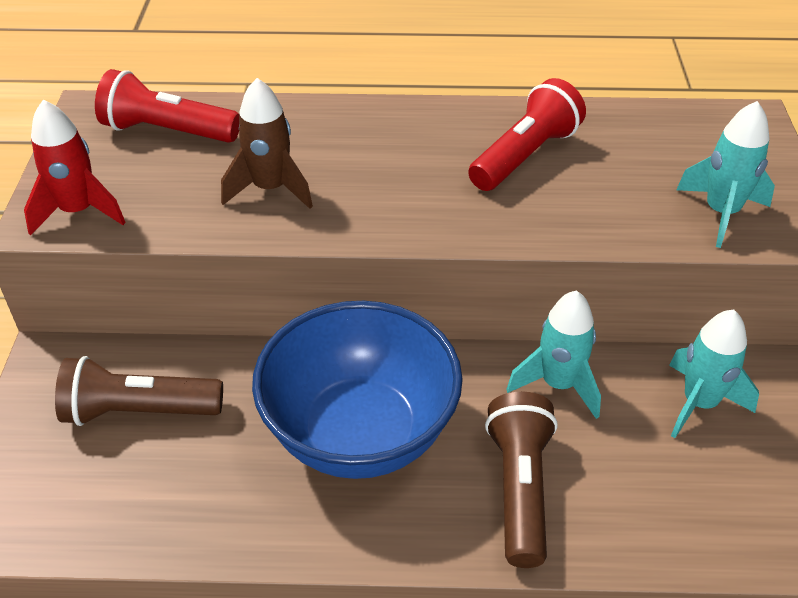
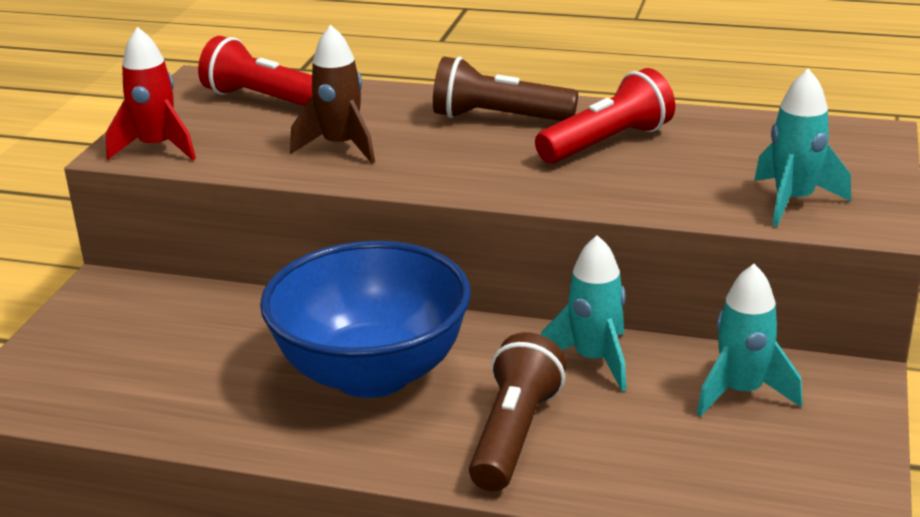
camera: 15 degrees right, 15 degrees down
(139, 411) = (168, 332): brown flashlight -> brown flashlight (498, 118)

